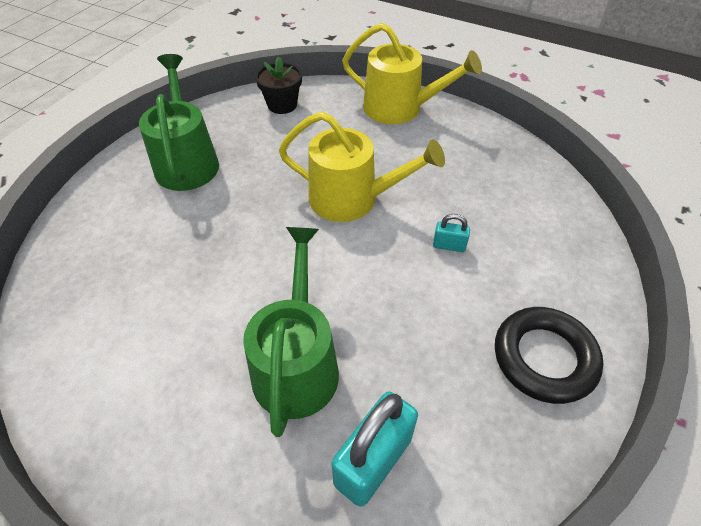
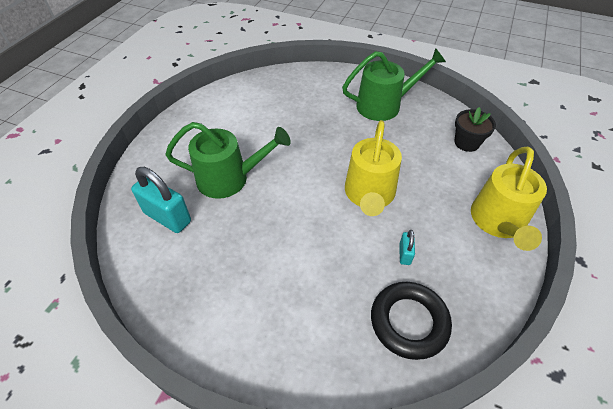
camera: 85 degrees right, 0 degrees up
(449, 246) = (331, 258): turquoise padlock -> turquoise padlock (404, 254)
(544, 358) = (228, 318): black ring -> black ring (409, 322)

